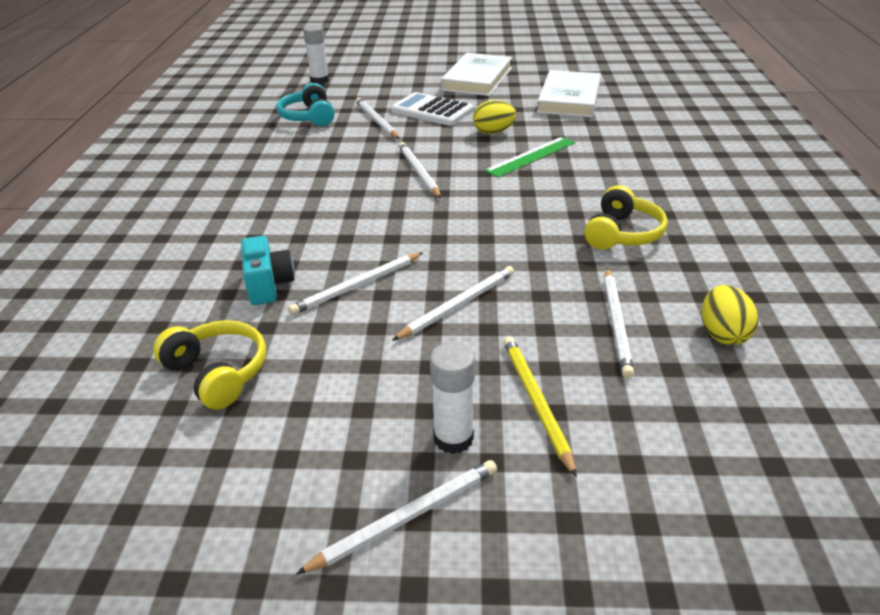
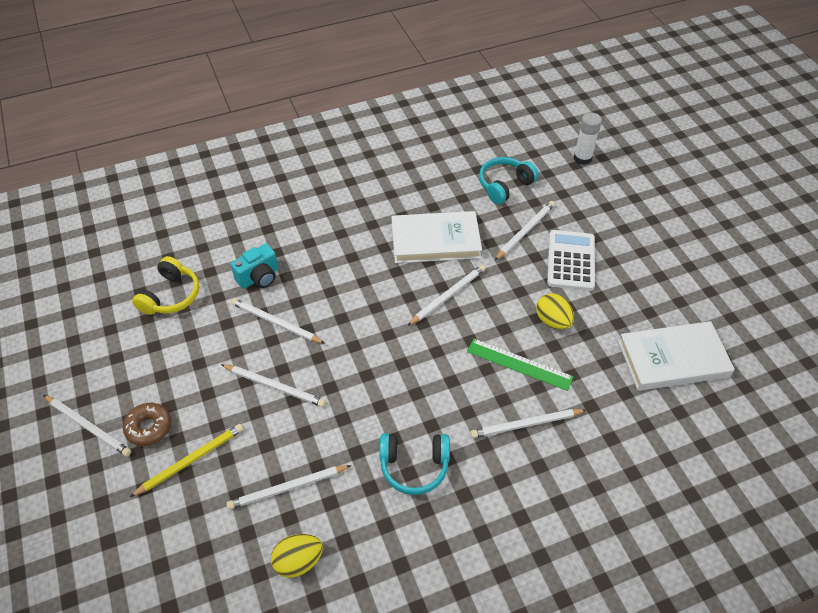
camera: 65 degrees right, 15 degrees up
(453, 438) = (149, 427): white glue stick -> brown donut
(477, 79) = (670, 268): white book -> white book (435, 240)
(601, 168) = (526, 424): none -> white pencil
(622, 234) = (414, 466): yellow headphones -> turquoise headphones

